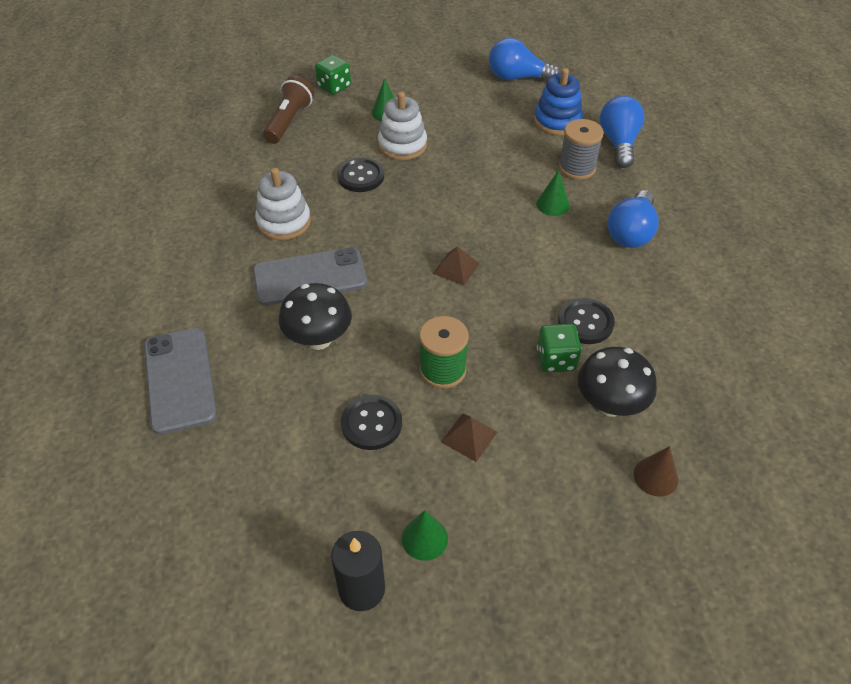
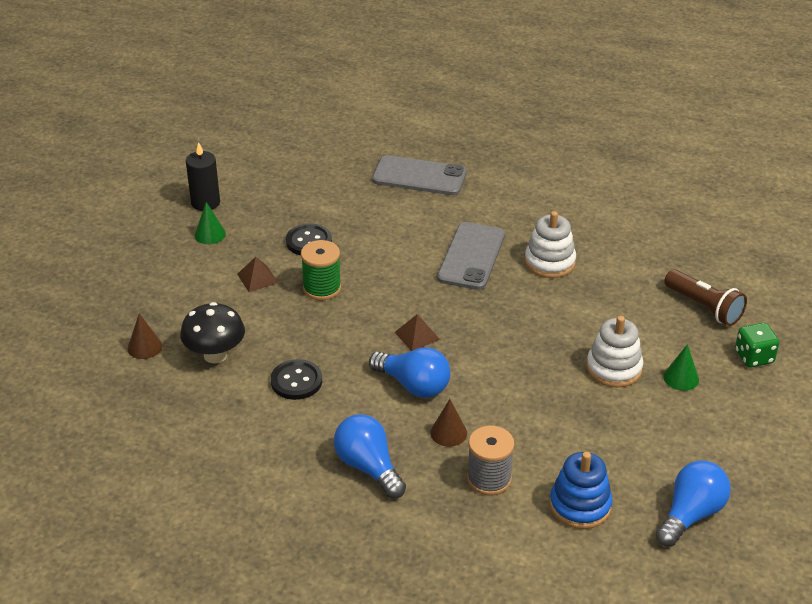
camera: 120 degrees right, 10 degrees down
(318, 339) = (403, 242): black mushroom -> none
(361, 176) = (582, 324): black button -> none
(552, 204) = (448, 433): green cone -> brown cone
(556, 360) = (278, 347): green dice -> none
(618, 143) = (506, 537): blue light bulb -> blue light bulb (413, 385)

